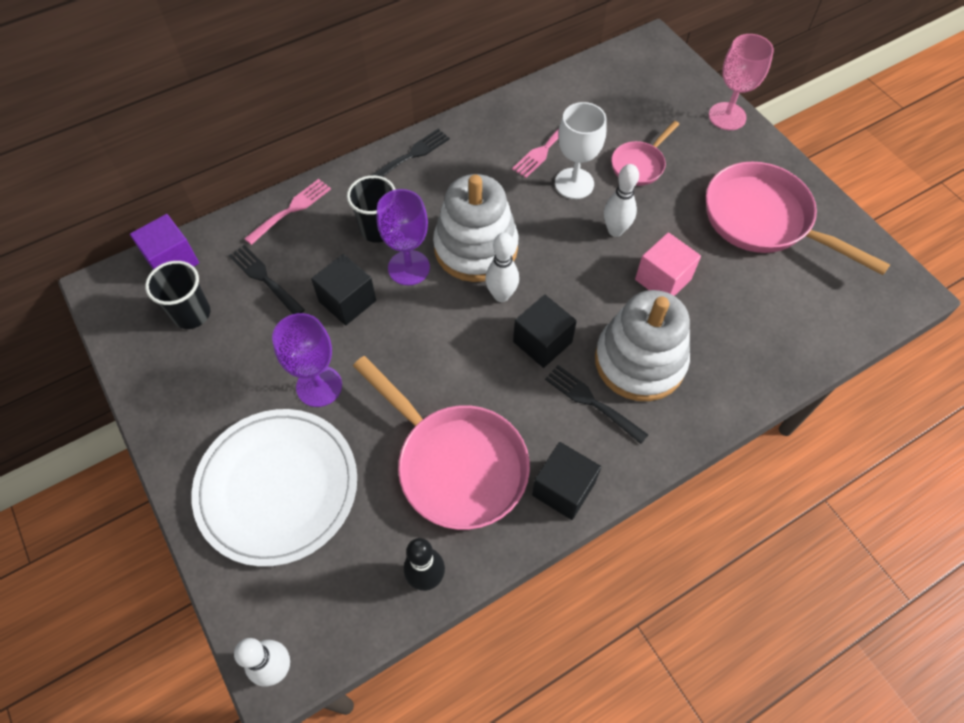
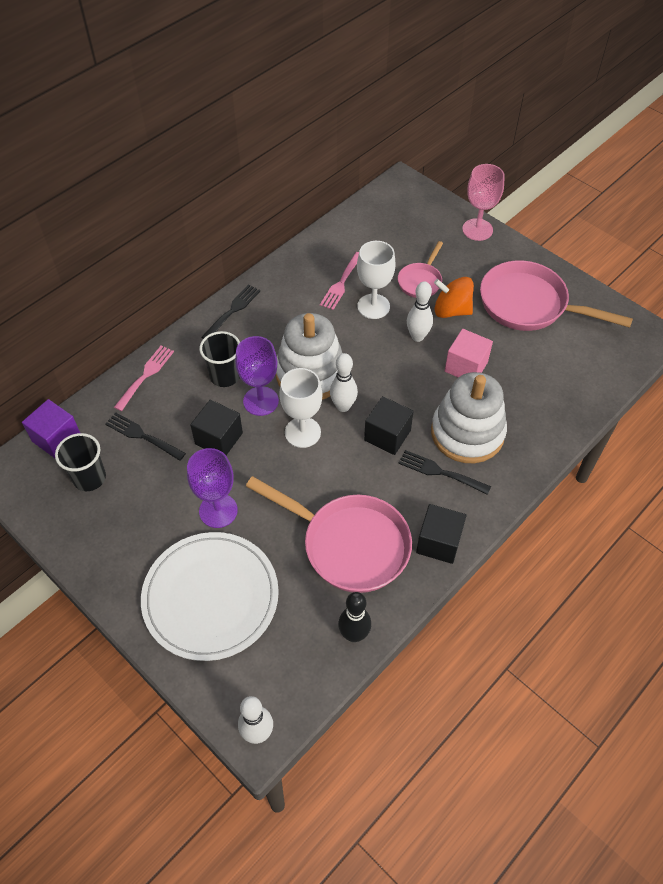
camera: 15 degrees left, 5 degrees down
(444, 315) = (302, 432): none -> white goblet
(666, 207) = (451, 310): none -> orange spinning top

